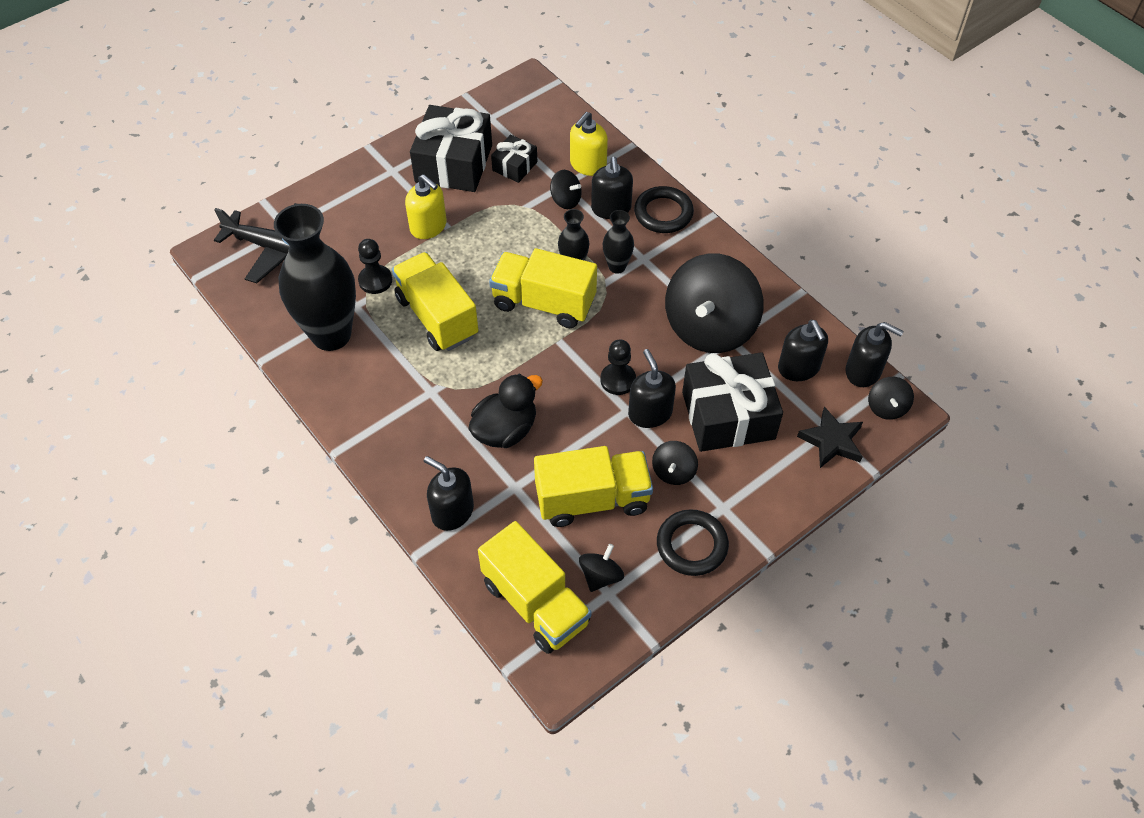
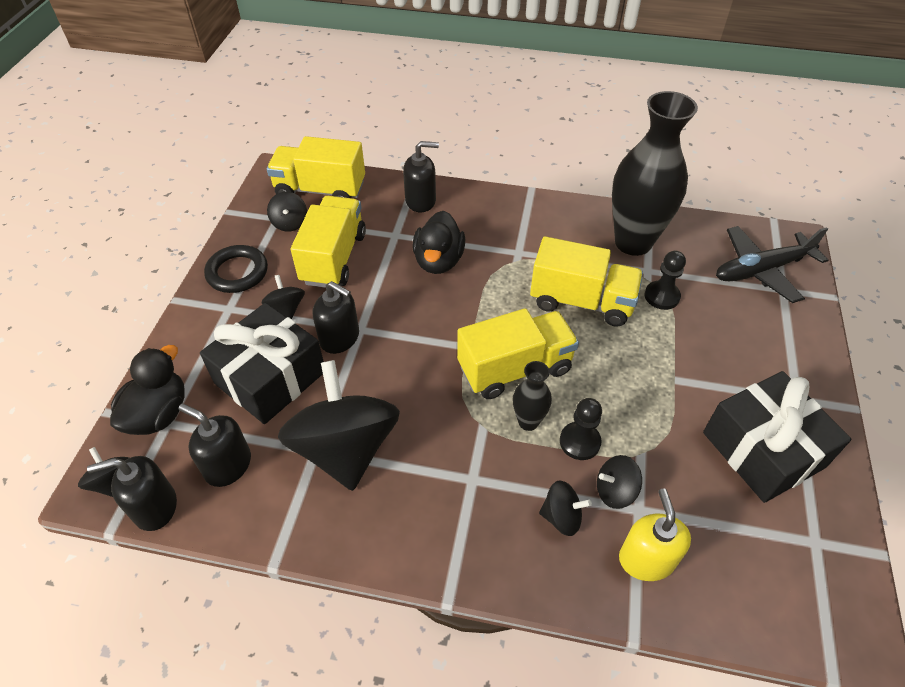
camera: 140 degrees right, 5 degrees down
(428, 226) = (690, 368): yellow soap dispenser -> none
(515, 166) = (709, 494): black gift -> none
(592, 499) = (333, 258): yellow truck -> yellow truck turned 150 degrees clockwise
(611, 208) = (561, 517): black soap dispenser -> black spinning top
(617, 266) = (488, 450): black vase -> none
(618, 380) = (389, 346): black pawn -> black pawn (579, 442)
(663, 213) = (503, 555): black ring -> none
(832, 441) = (158, 414): black star -> black duck

